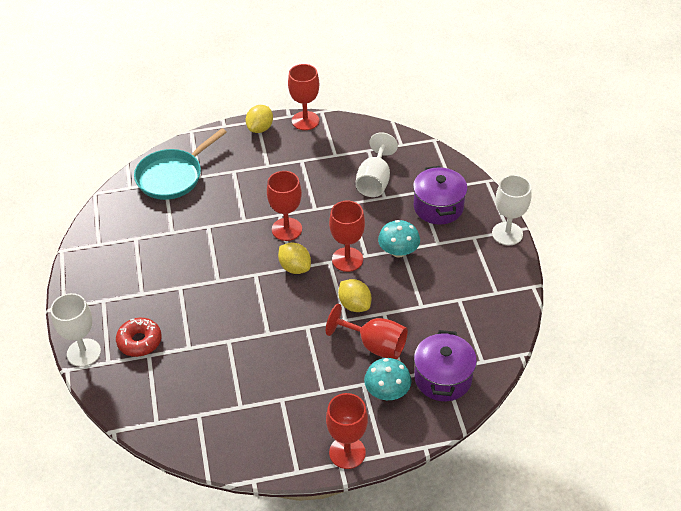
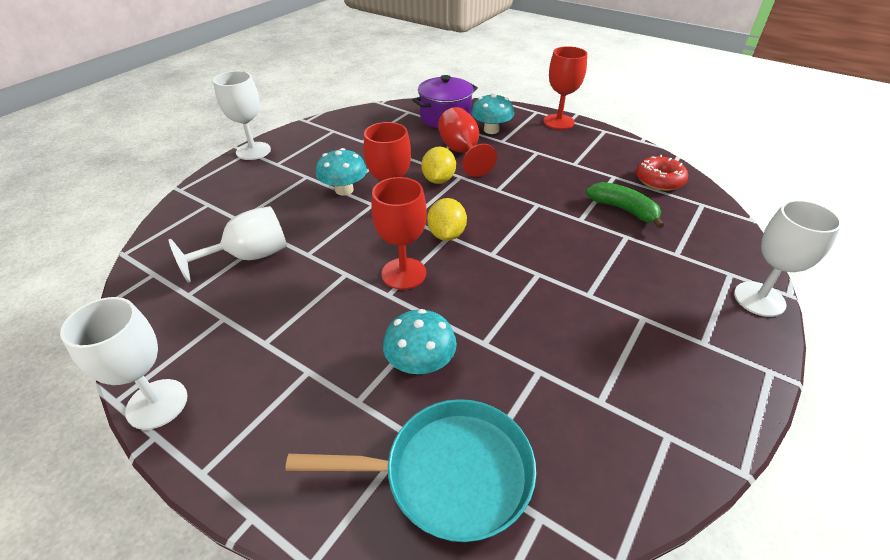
camera: 135 degrees left, 5 degrees down
(139, 341) = (679, 271): red donut -> red donut (659, 180)
(207, 372) = (623, 210): none -> green banana
(226, 199) = (420, 363): none -> turquoise mushroom
(260, 128) = (221, 451): yellow lemon -> none
(305, 121) = (157, 404): red goblet -> white goblet
(438, 207) = (252, 197): purple pot -> none

